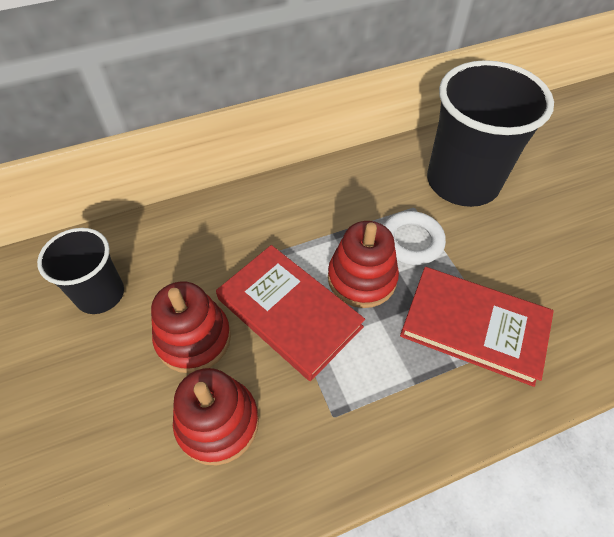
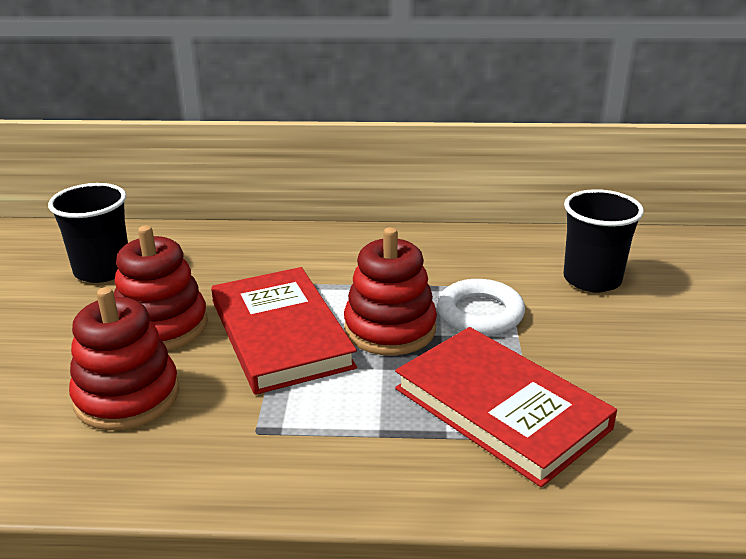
camera: 25 degrees right, 25 degrees down
(462, 182) = (592, 279): black cup -> black cup, size x0.56

